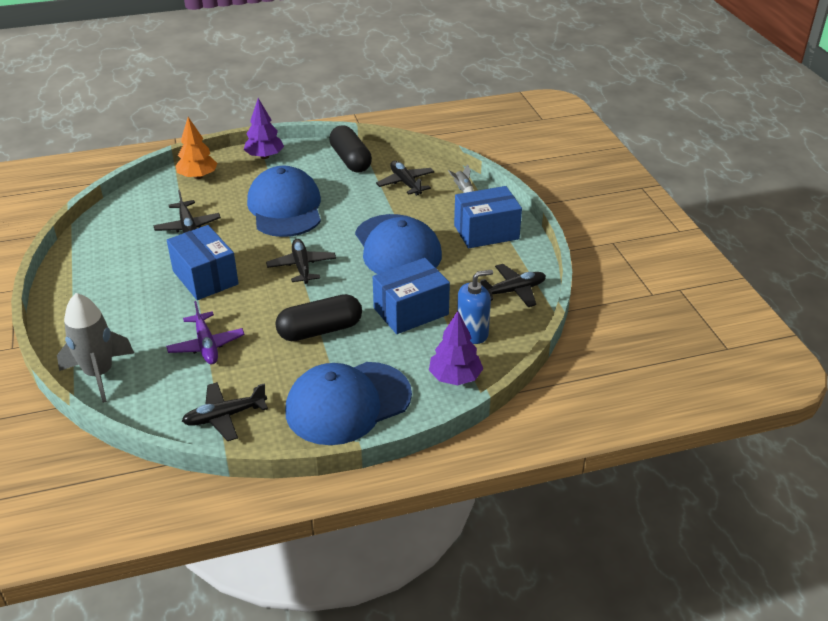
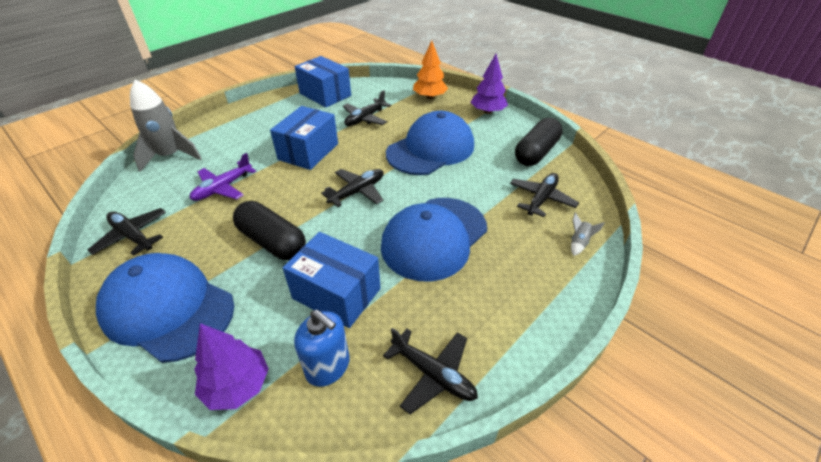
camera: 60 degrees right, 5 degrees up
(486, 232) = (523, 296): blue box -> blue box (325, 94)

